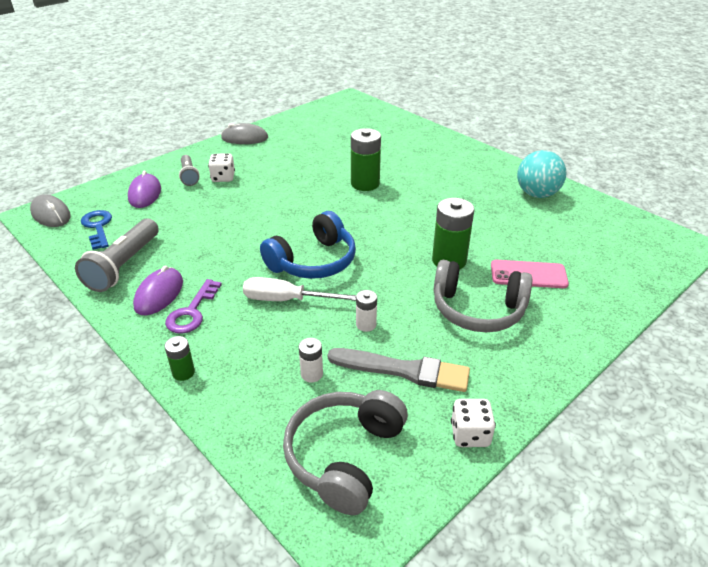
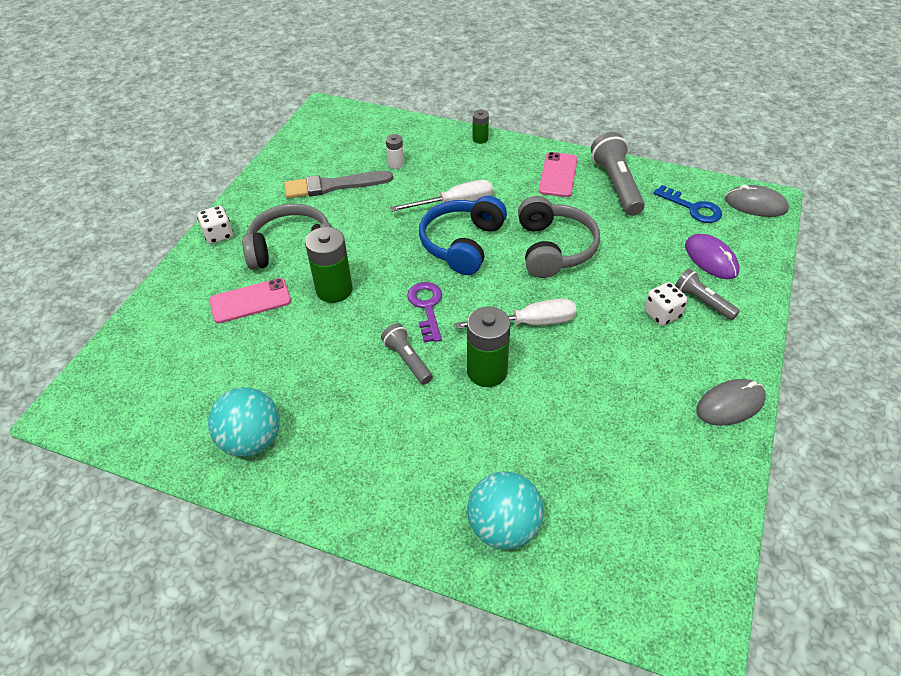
camera: 155 degrees right, 10 degrees up
(159, 294) = (558, 175): purple mouse -> pink phone
(192, 312) = (518, 172): purple key -> purple key (426, 307)
(313, 197) = (530, 323): none -> white screwdriver
(344, 456) = (347, 134): grey headphones -> grey headphones (554, 248)
(366, 324) = (379, 206): white battery -> none
(405, 134) = (504, 527): none -> turquoise ball
(414, 203) = (407, 360): none -> grey flashlight
(470, 434) = (276, 166): white dice -> white dice (218, 235)

